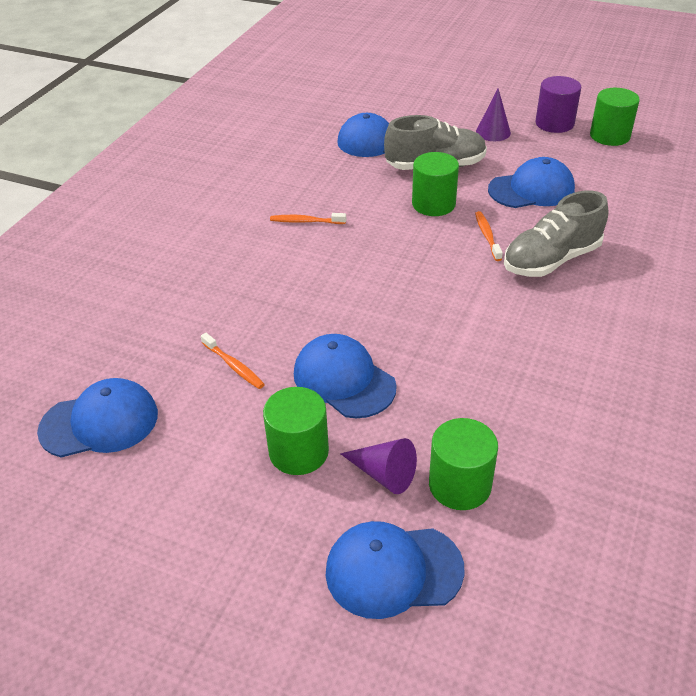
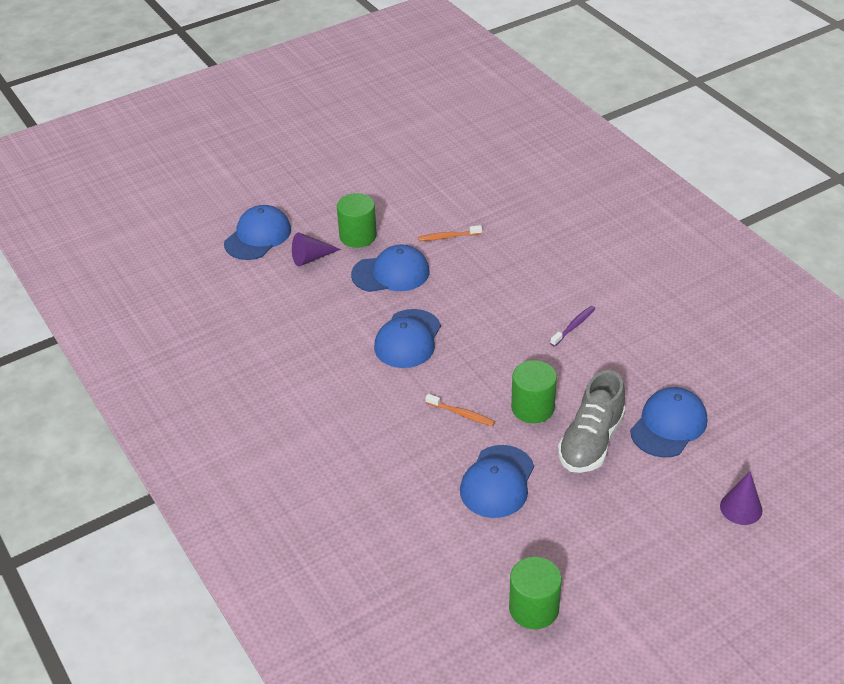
camera: 125 degrees right, 0 degrees up
(100, 422) = (453, 179): blue cap -> blue cap (408, 339)
(306, 221) = (574, 326): orange toothbrush -> purple toothbrush
(460, 485) = (274, 280): green cylinder -> none
(493, 132) = (617, 519): purple cone -> purple cone (741, 508)
(551, 260) = (399, 431): grey shoe -> none
(554, 123) = (595, 581): purple cylinder -> none

